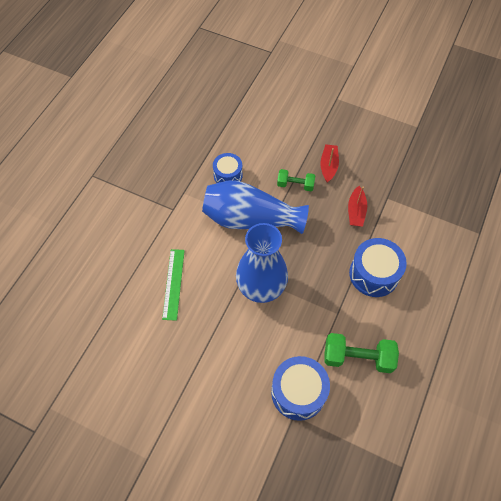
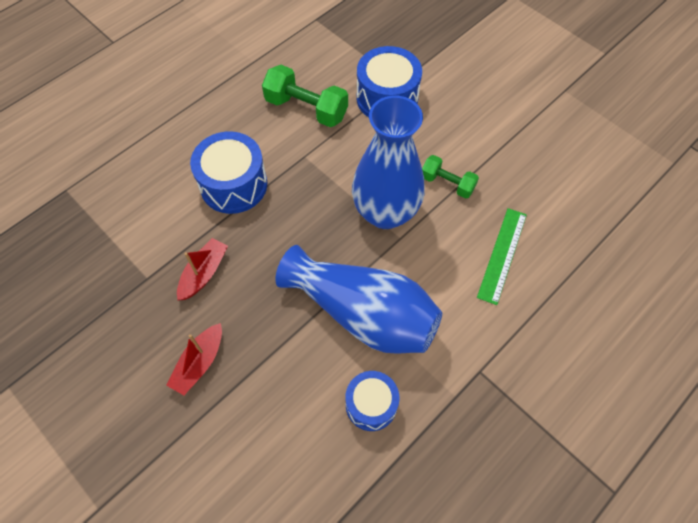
camera: 160 degrees left, 0 degrees up
(295, 185) = (269, 347): green dumbbell -> green dumbbell (447, 184)

